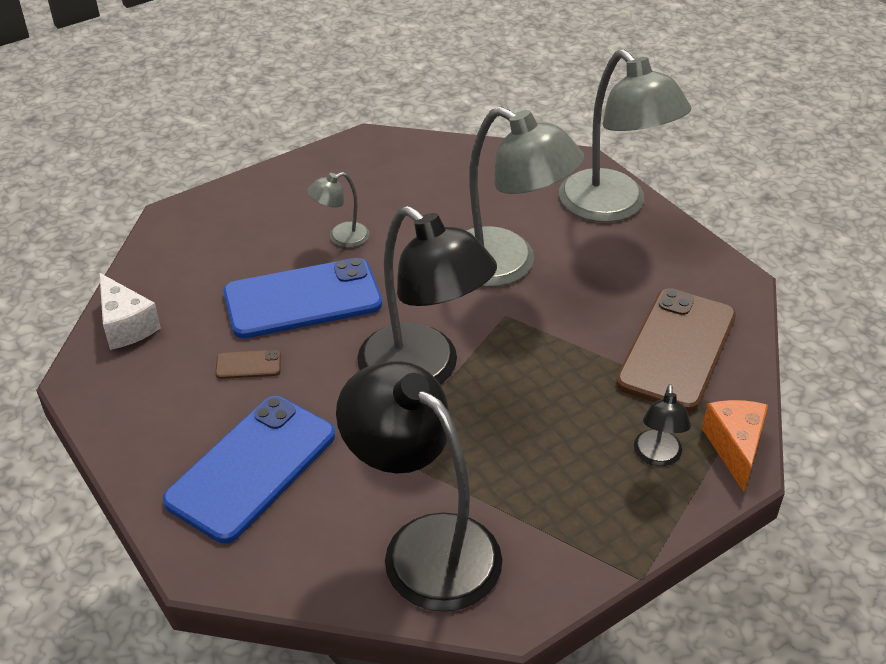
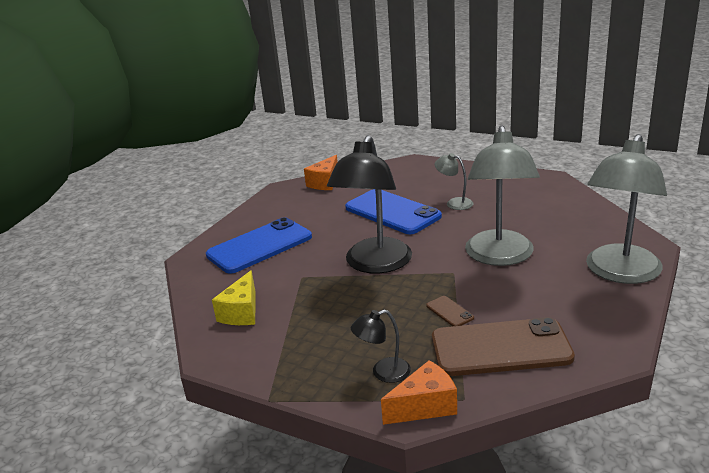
camera: 65 degrees right, 15 degrees down
(126, 325) = (325, 183): white cheese -> orange cheese
(248, 365) = (328, 218): brown phone -> brown phone (449, 312)
(252, 468) = (259, 246): blue phone -> blue phone turned 45 degrees counterclockwise
(424, 546) = (242, 312): black lamp -> yellow cheese

